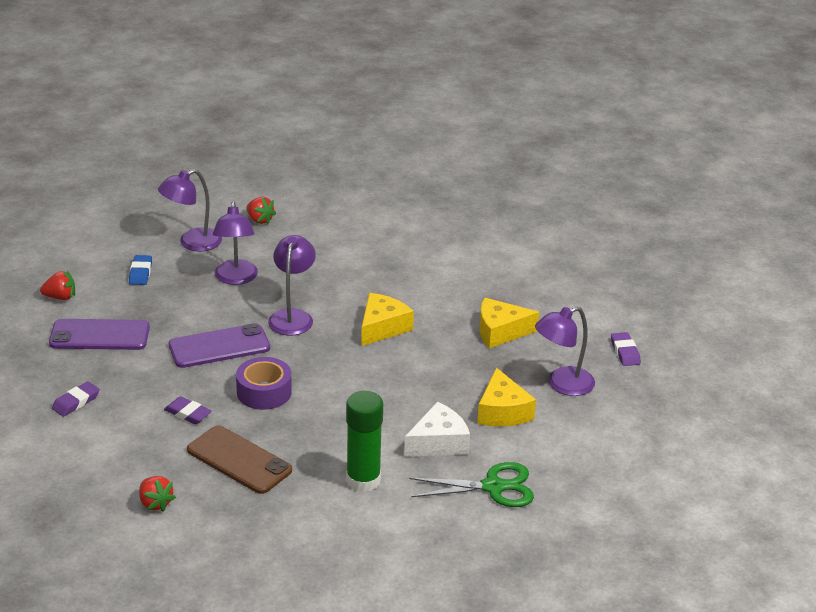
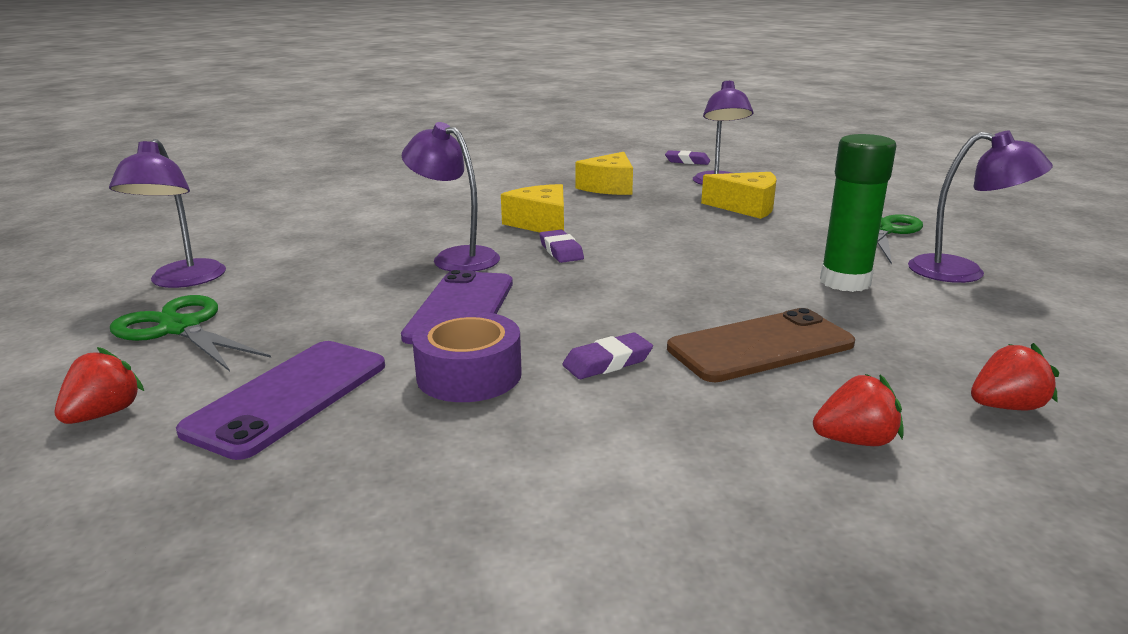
camera: 60 degrees left, 10 degrees down
(76, 402) = (466, 465): purple eraser -> purple eraser (561, 251)
(140, 273) = (180, 328): blue eraser -> green scissors
(236, 278) = (318, 271): purple lamp -> purple lamp (962, 272)
(259, 220) = (220, 238): red strawberry -> red strawberry (1005, 406)
(264, 392) = (604, 301): purple tape -> purple tape (469, 374)
(438, 442) = (786, 237): white cheese -> none

